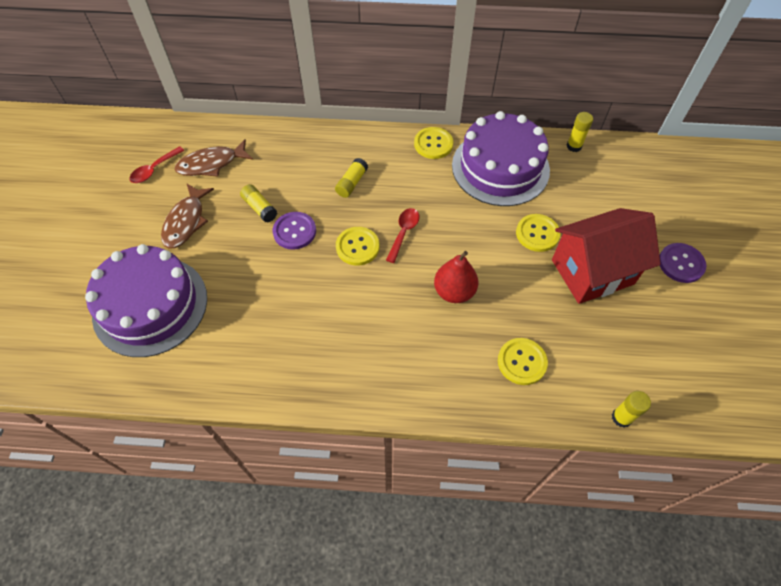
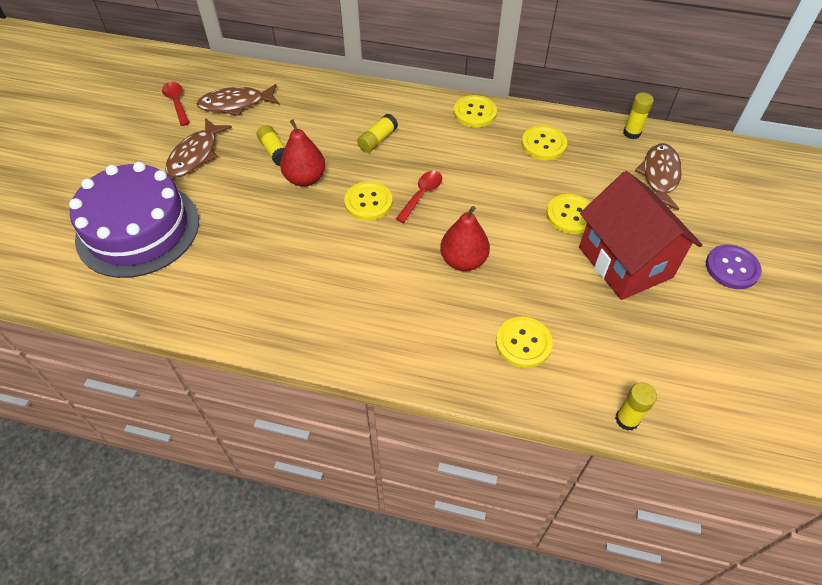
camera: 10 degrees right, 5 degrees down
(154, 170) = (176, 102): red spoon -> red spoon turned 105 degrees clockwise
(294, 231) = (305, 178): purple button -> red pear
(500, 167) = (543, 144): purple cake -> yellow button
(592, 272) = (625, 262): red house -> red house turned 75 degrees clockwise
(605, 185) = (659, 176): none -> brown fish

